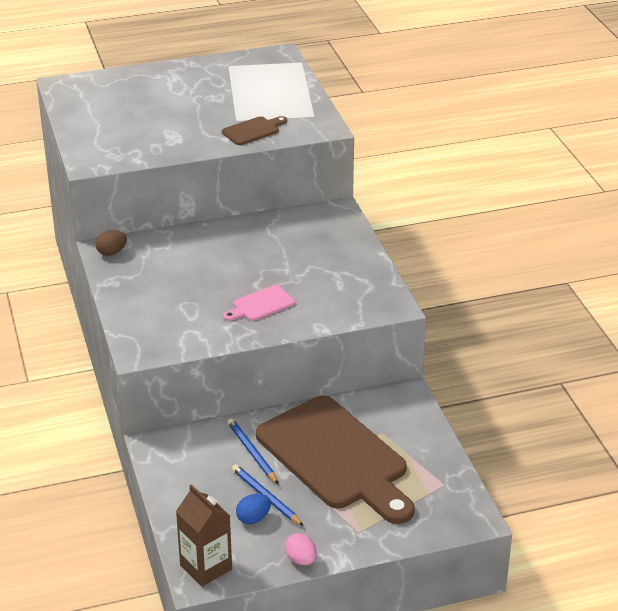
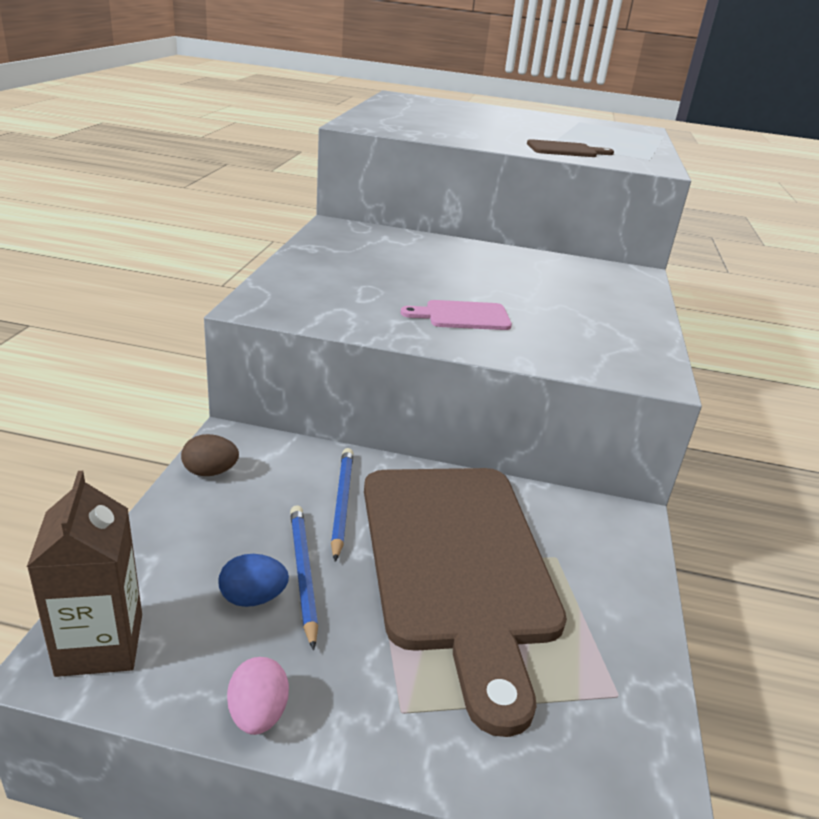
camera: 25 degrees right, 5 degrees down
(112, 252) = (340, 230): brown egg -> brown egg (210, 472)

